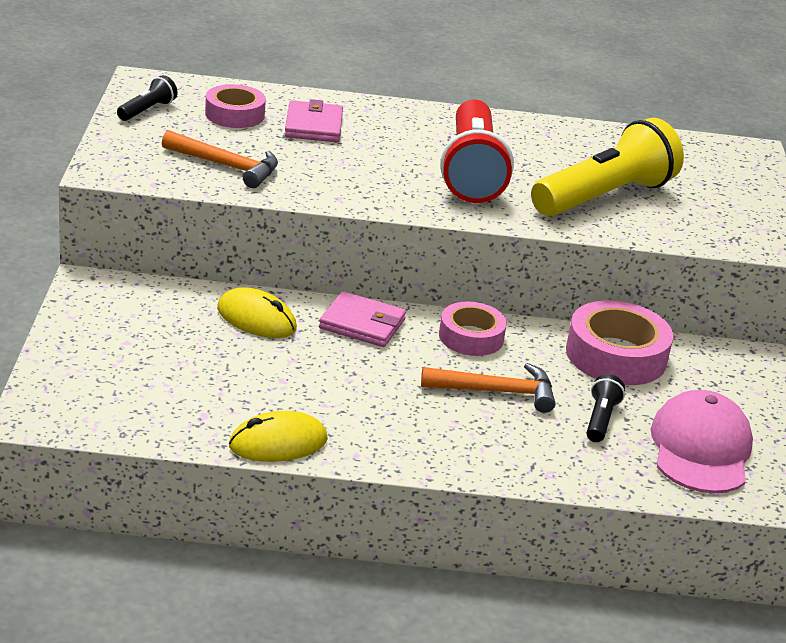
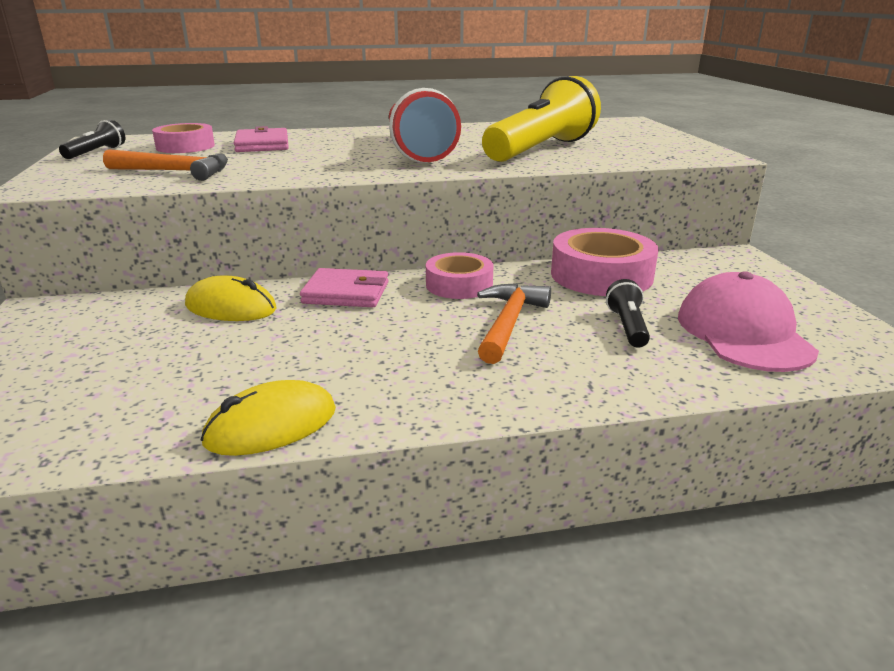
camera: 10 degrees left, 5 degrees down
(496, 392) = (509, 323): orange hammer -> orange hammer turned 60 degrees counterclockwise

